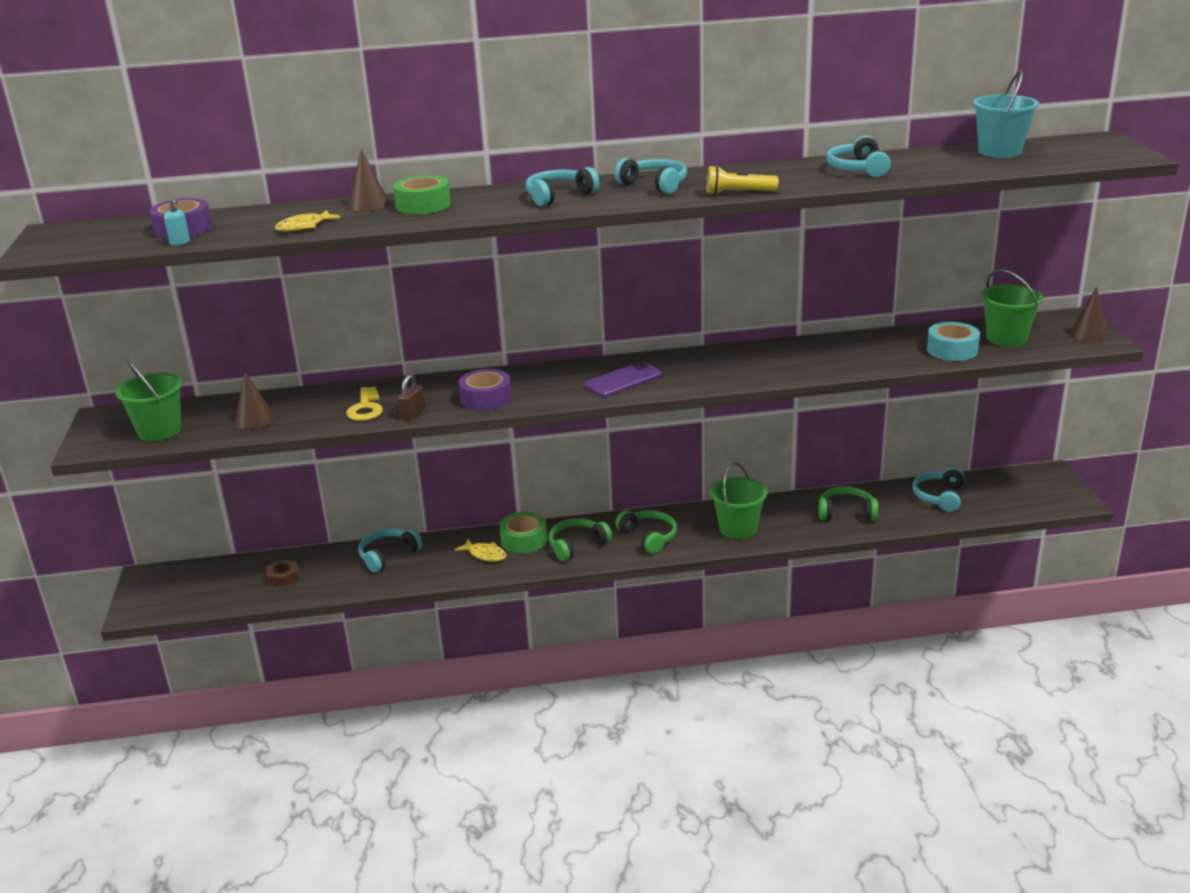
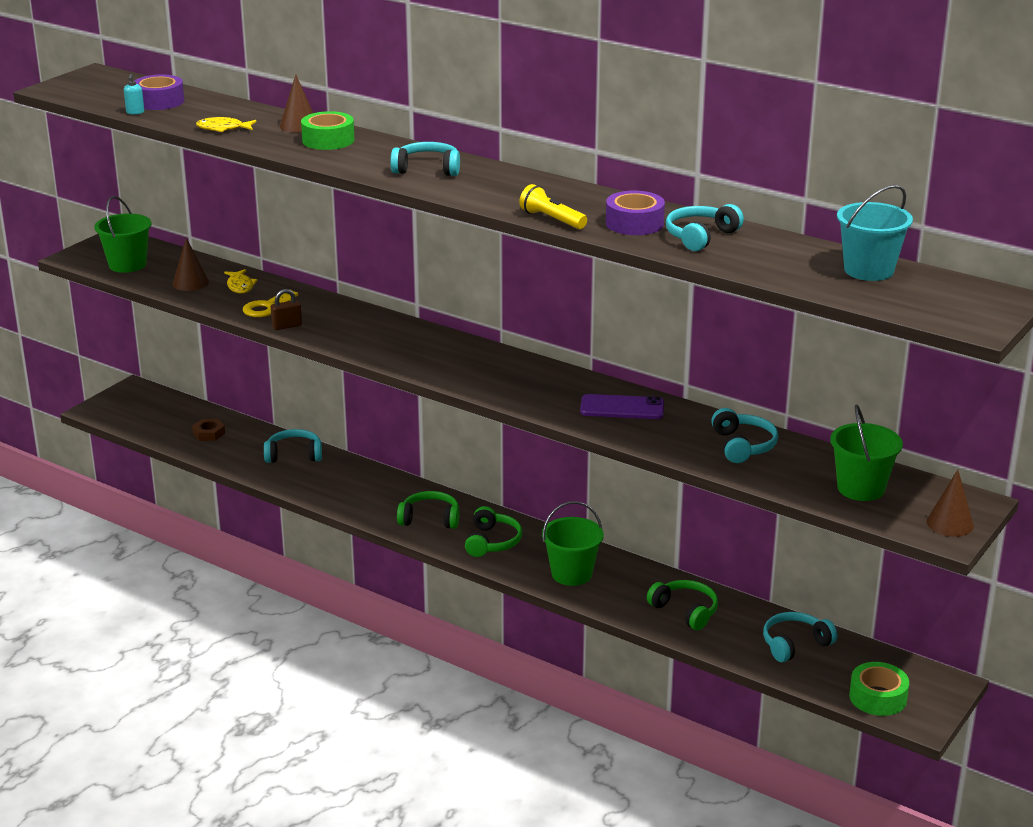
camera: 40 degrees right, 0 degrees up
(485, 554) = (356, 490): yellow fish -> yellow fish (240, 286)
(486, 398) = (352, 337): purple tape -> purple tape (634, 223)
(524, 540) = (400, 493): green tape -> green tape (878, 697)
(623, 380) = (471, 370): purple phone -> purple phone (622, 408)
(654, 185) = (514, 187): turquoise headphones -> turquoise headphones (742, 446)
(952, 350) = (785, 474): turquoise tape -> none

